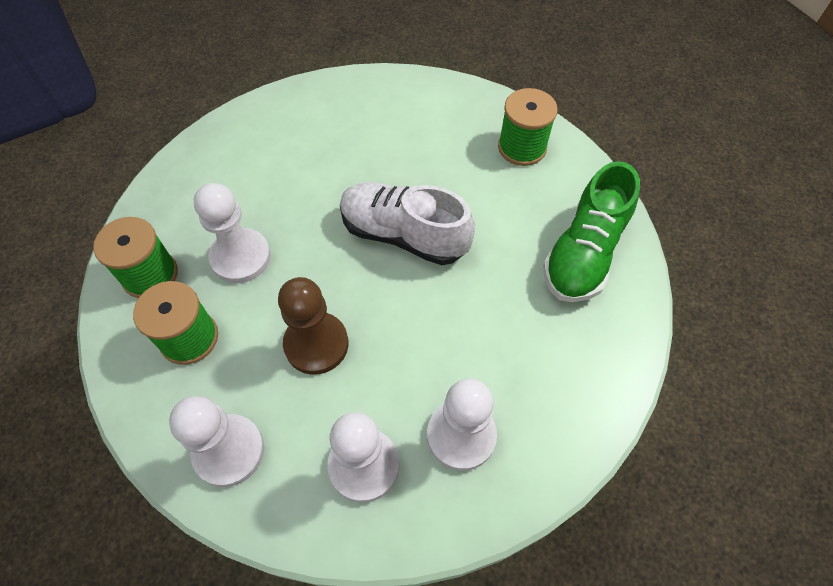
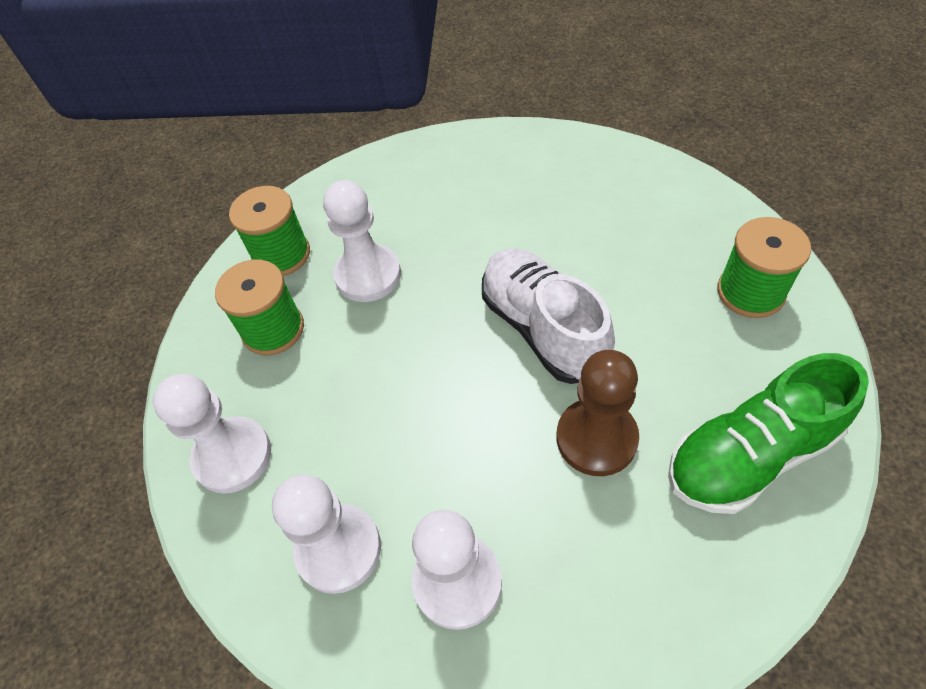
camera: 40 degrees right, 5 degrees down
(316, 344) = (378, 397): brown pawn -> brown pawn (596, 438)

